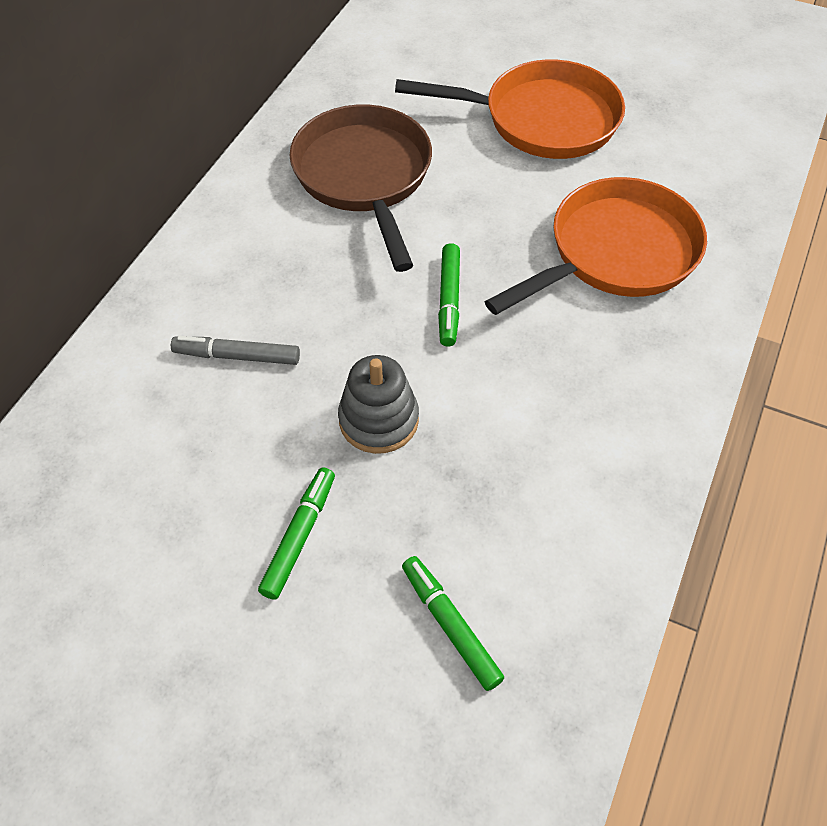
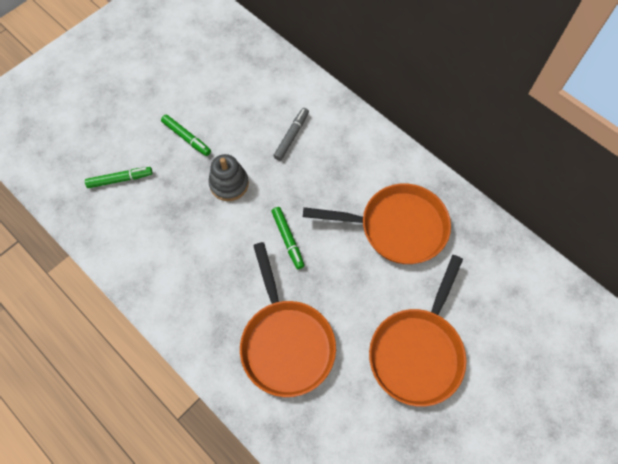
camera: 110 degrees right, 10 degrees up
(364, 177) = (397, 227): brown pan -> orange pan
(449, 300) = (288, 239): green marker -> green marker turned 135 degrees counterclockwise

